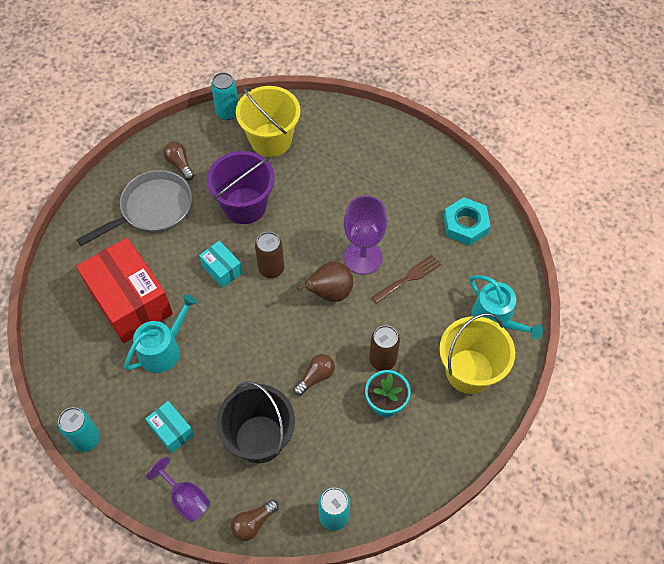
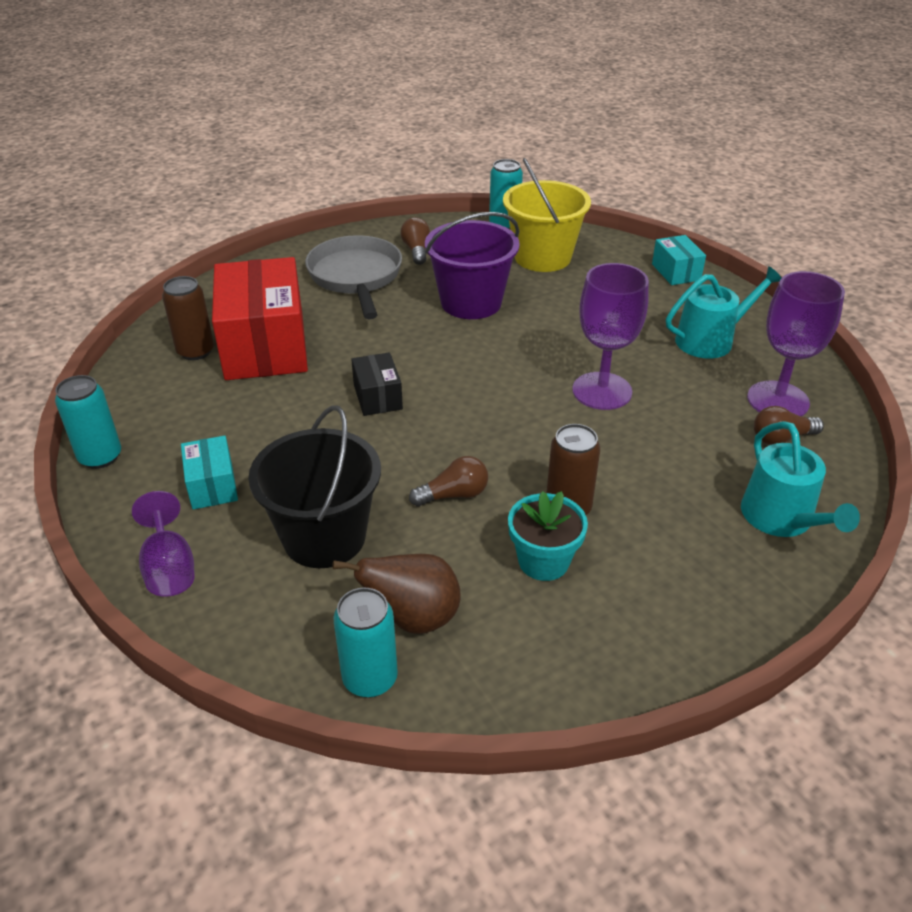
camera: 25 degrees right, 20 degrees down
(152, 209) = (356, 277): grey pan -> grey pan turned 90 degrees counterclockwise
(163, 349) = (268, 401): turquoise watering can -> turquoise watering can (710, 340)
(222, 269) = (401, 349): turquoise box -> turquoise box (676, 272)
(230, 318) = (377, 397): none -> black box
(253, 523) = (240, 637): brown light bulb -> brown light bulb (781, 438)
(271, 269) = (466, 367): brown can -> brown can (195, 351)
(330, 293) = (532, 412): brown pear -> brown pear (413, 618)
(409, 277) = (660, 431): brown fork -> none
(465, 225) = (778, 400): turquoise nut -> purple goblet
(469, 371) = (706, 568): yellow bucket -> none

